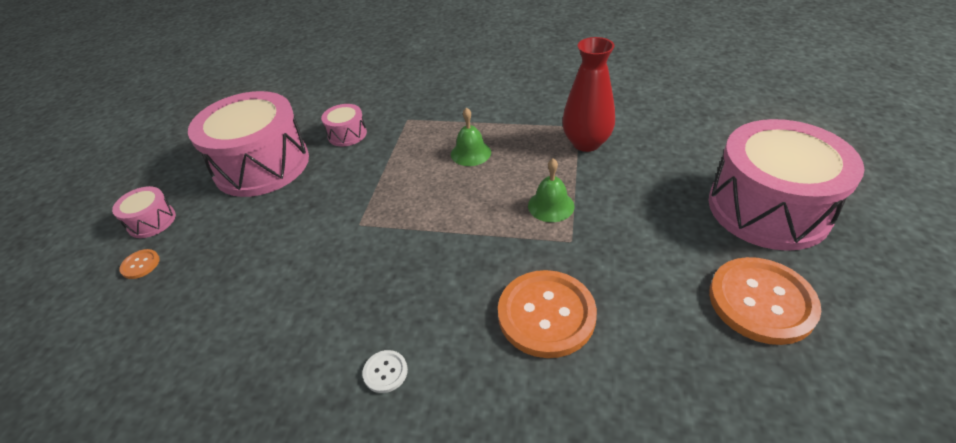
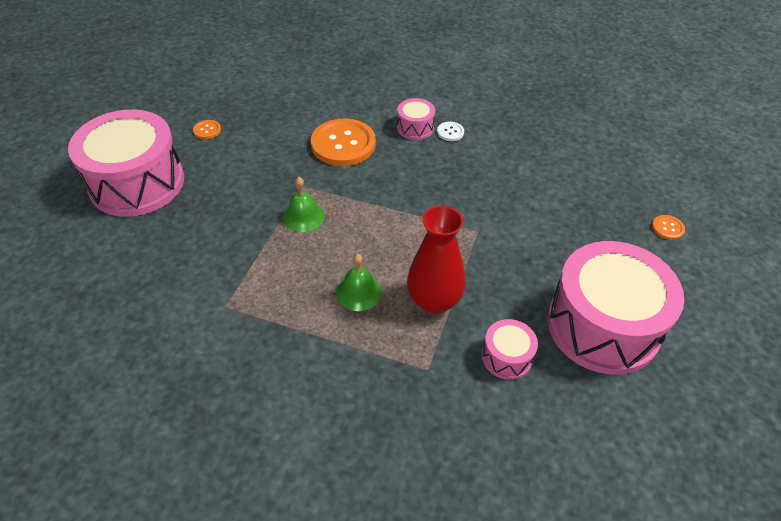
camera: 175 degrees left, 5 degrees up
(152, 221) = (690, 272): pink drum -> pink drum (415, 128)
(586, 143) = (232, 280): red vase -> red vase (434, 300)
(761, 301) = (207, 130): orange button -> orange button, size x0.43

